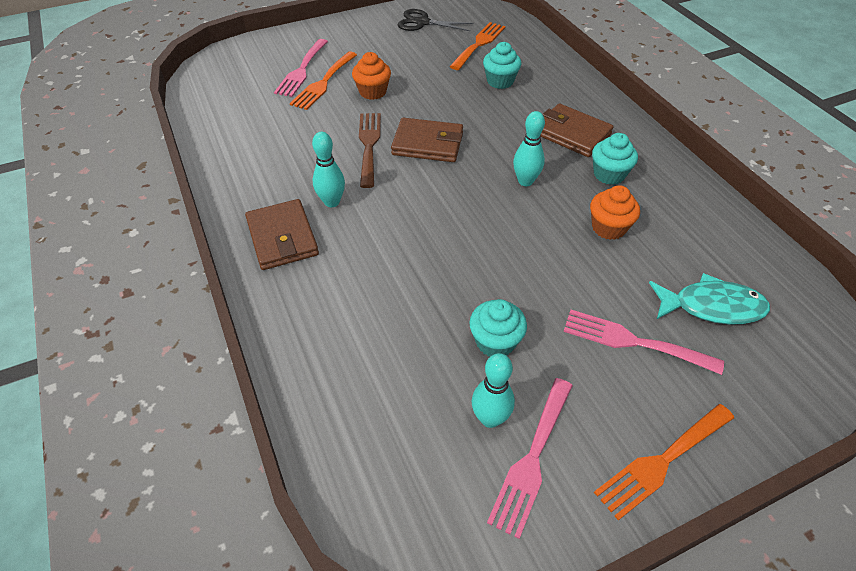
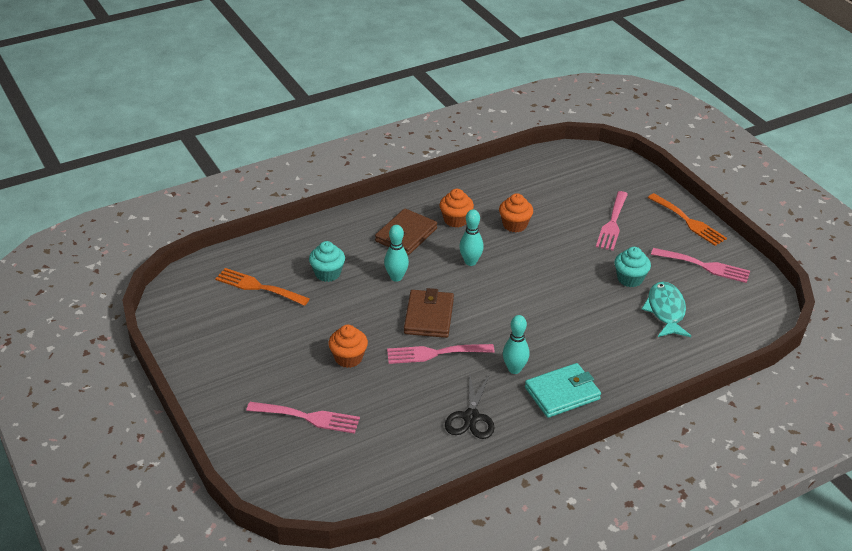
camera: 95 degrees left, 10 degrees down
(282, 238) = (562, 393): brown wallet -> turquoise wallet
(323, 83) = (333, 397): orange fork -> none
(369, 145) = (434, 353): brown fork -> pink fork
(422, 22) = (209, 329): black scissors -> black scissors (471, 417)
(490, 418) = (685, 281): turquoise bowling pin -> turquoise bowling pin (396, 277)
(609, 174) = (456, 220): turquoise cupcake -> orange cupcake
(711, 306) = (576, 191): turquoise fish -> turquoise fish (666, 311)

